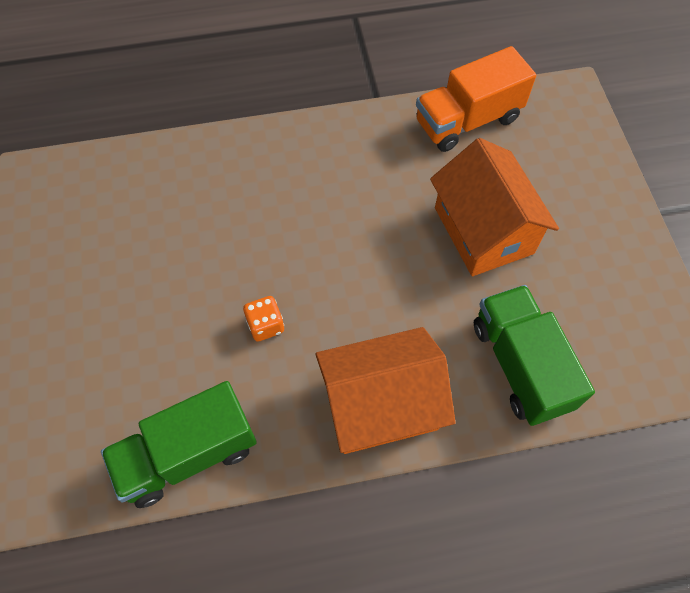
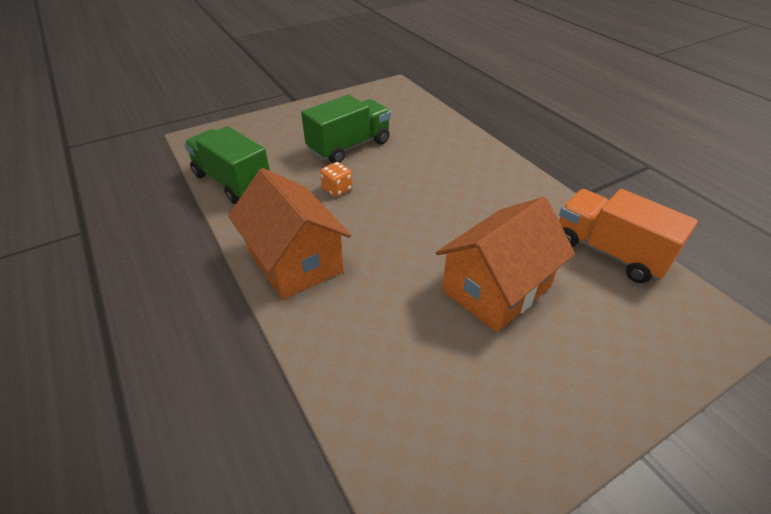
camera: 70 degrees right, 20 degrees down
(520, 365) = (366, 346): green truck -> green truck (349, 146)

